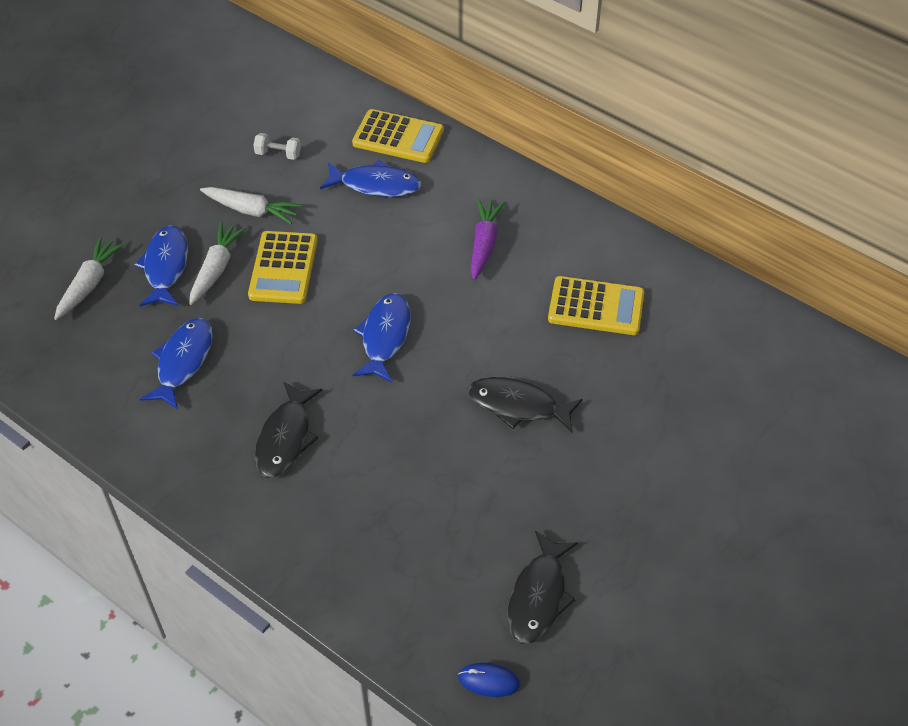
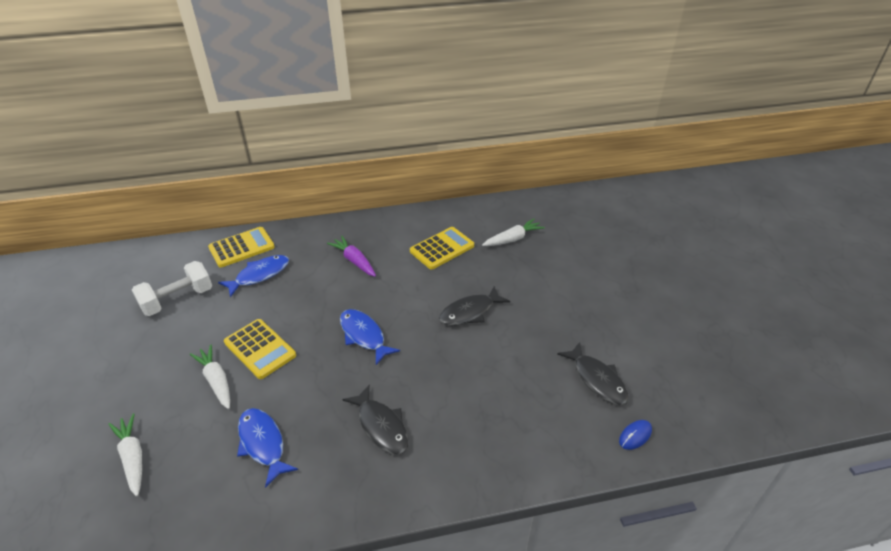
camera: 50 degrees left, 10 degrees down
(166, 267) = (179, 405): blue fish -> none
(251, 210) = (199, 337): white carrot -> white carrot (513, 239)
(278, 154) = (177, 300): white dumbbell -> white dumbbell, size x2.04

